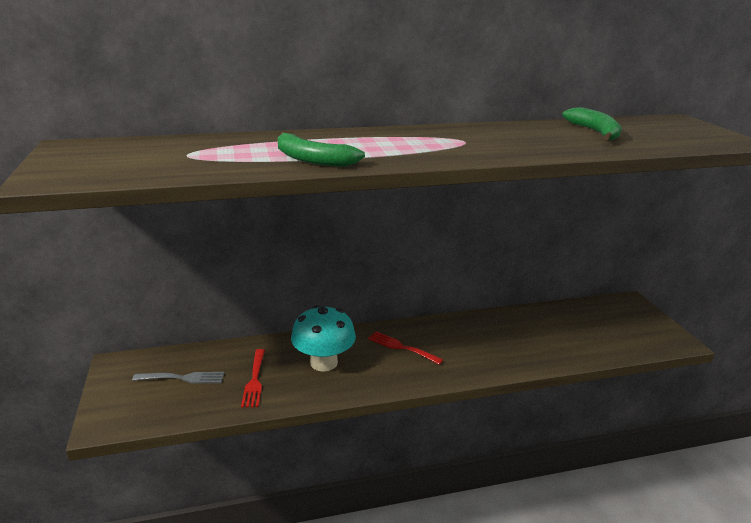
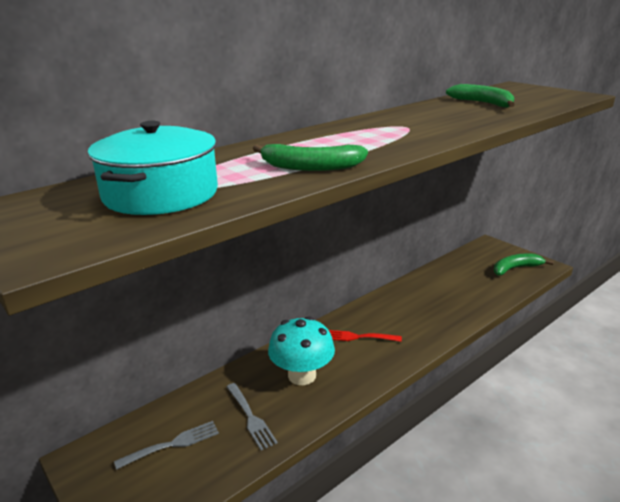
camera: 25 degrees left, 0 degrees up
(171, 157) = (161, 194): none -> turquoise pot
(254, 380) = (250, 417): red fork -> grey fork
(636, 334) = (515, 268): none -> green banana

